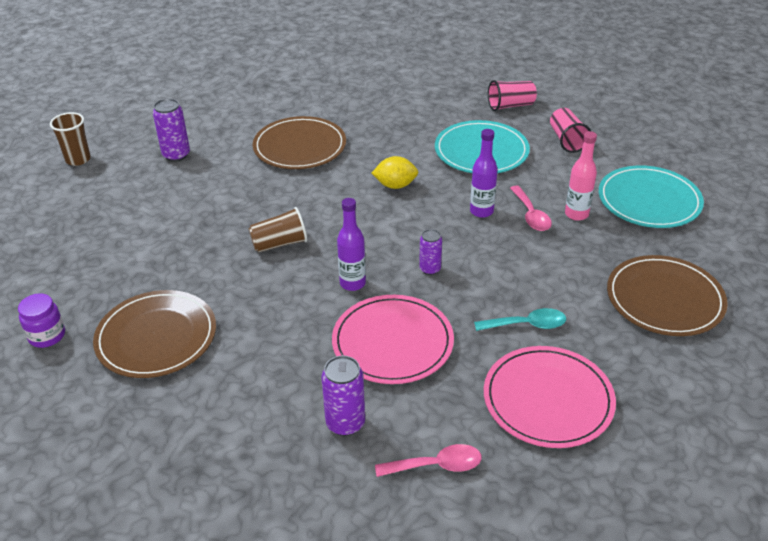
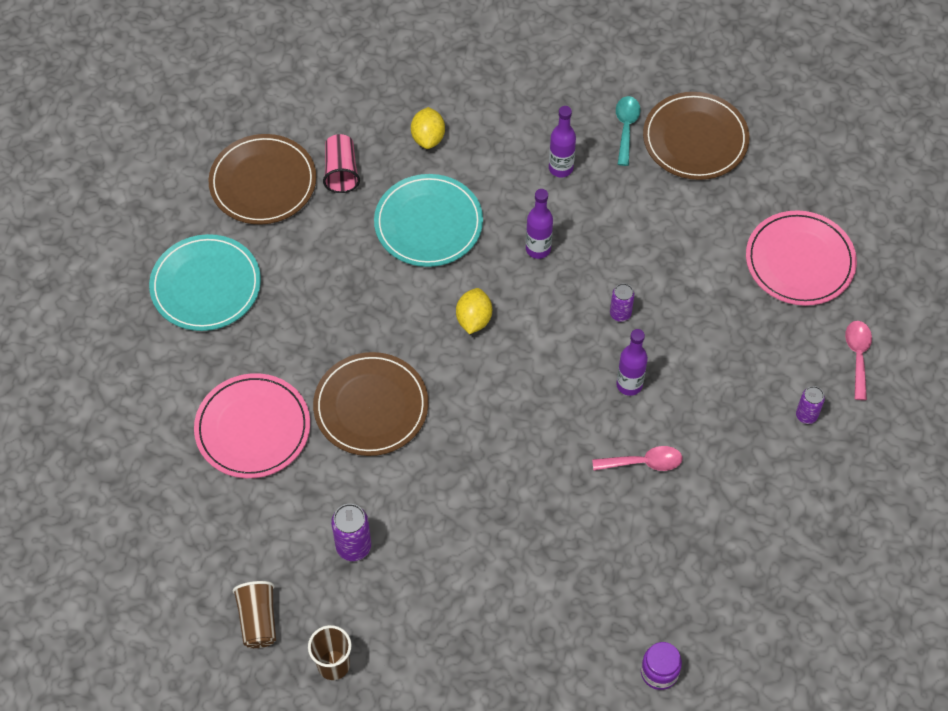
camera: 80 degrees left, 20 degrees up
(156, 337) = (677, 567): brown plate -> brown plate (263, 182)
(280, 244) = (553, 445): brown cup -> brown cup (258, 620)
(345, 423) = (806, 415): purple can -> purple can, size x0.65
(392, 342) = (716, 363): pink plate -> pink plate (253, 428)
(526, 325) = (710, 253): turquoise spoon -> turquoise spoon (626, 128)
(531, 215) = (553, 207): pink spoon -> pink spoon (643, 462)
(567, 140) = (428, 138): pink cup -> yellow lemon
(576, 214) = (560, 168): pink bottle -> purple bottle
(649, 200) = (552, 101): turquoise plate -> turquoise plate (206, 285)

